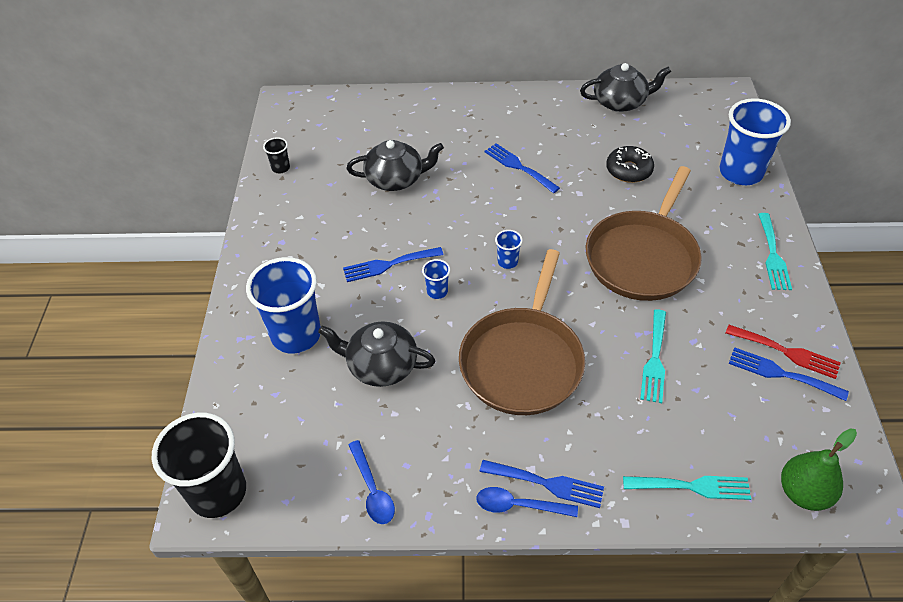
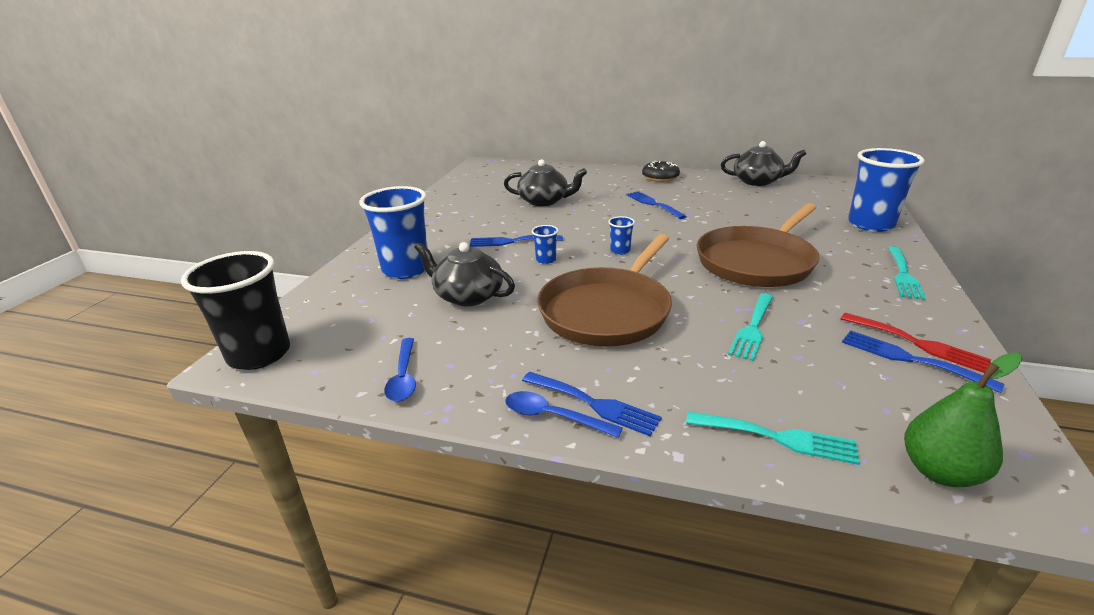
camera: 15 degrees right, 20 degrees down
(281, 168) = (457, 189): black cup -> none
(629, 170) = (756, 214): black donut -> black donut (660, 177)

